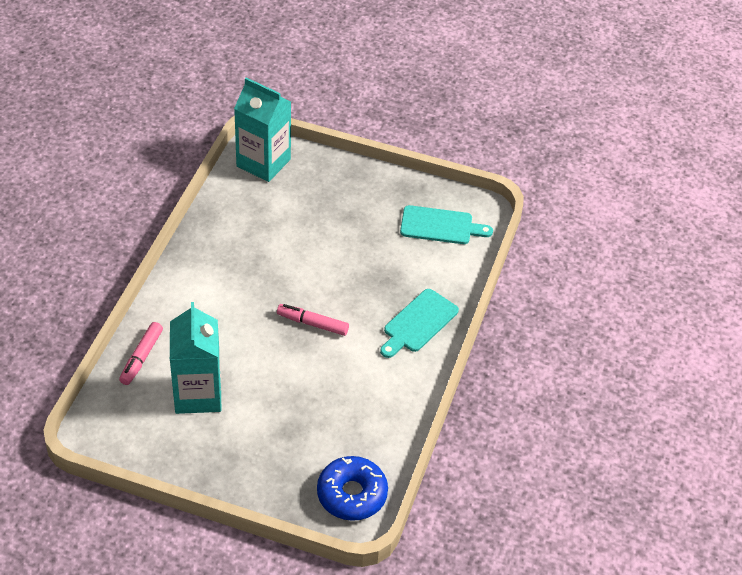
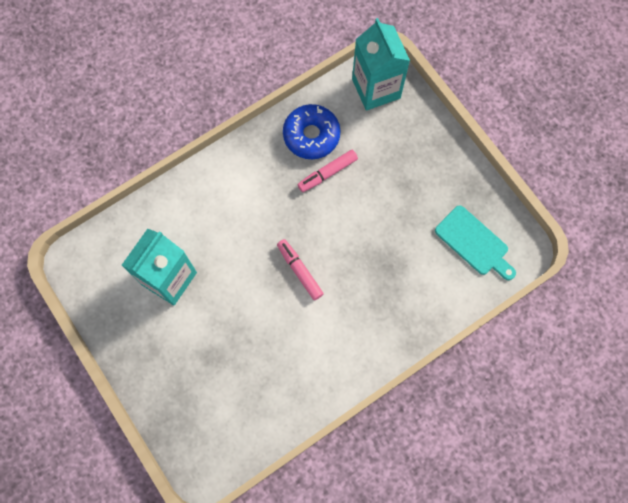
camera: 40 degrees right, 25 degrees up
(141, 357) = (152, 217): pink marker -> pink marker (327, 173)
(352, 494) = (214, 446): blue donut -> blue donut (311, 135)
(418, 323) = (383, 326): turquoise cutting board -> none

